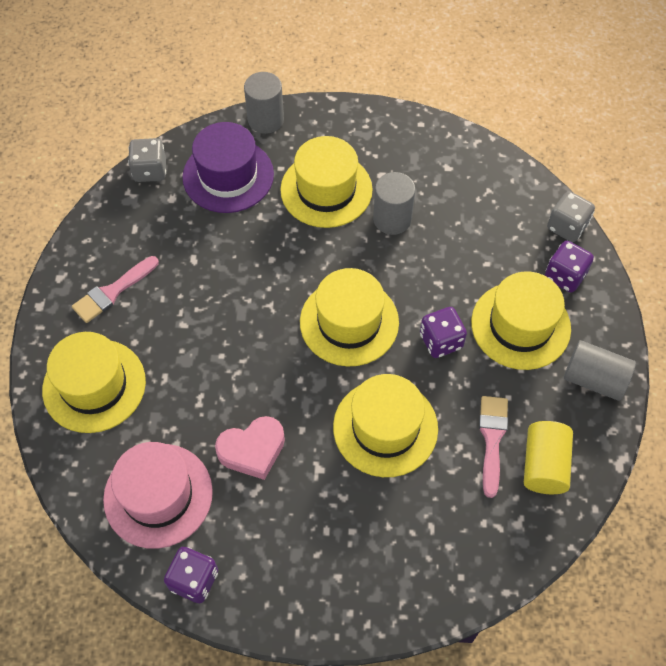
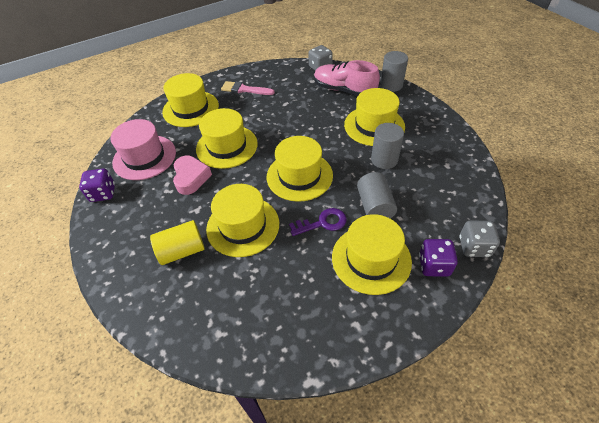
camera: 60 degrees right, 10 degrees down
(224, 377) = (226, 146): none -> yellow hat
(228, 175) = (344, 90): purple hat -> pink shoe
(252, 450) = (191, 177): pink heart -> pink heart turned 135 degrees counterclockwise
(441, 341) = (322, 223): purple dice -> purple key
(492, 439) = (273, 285): pink brush -> none
(544, 465) = (274, 328): yellow cylinder -> yellow cylinder (182, 251)
(594, 379) = (367, 326): grey cylinder -> grey cylinder (374, 206)

